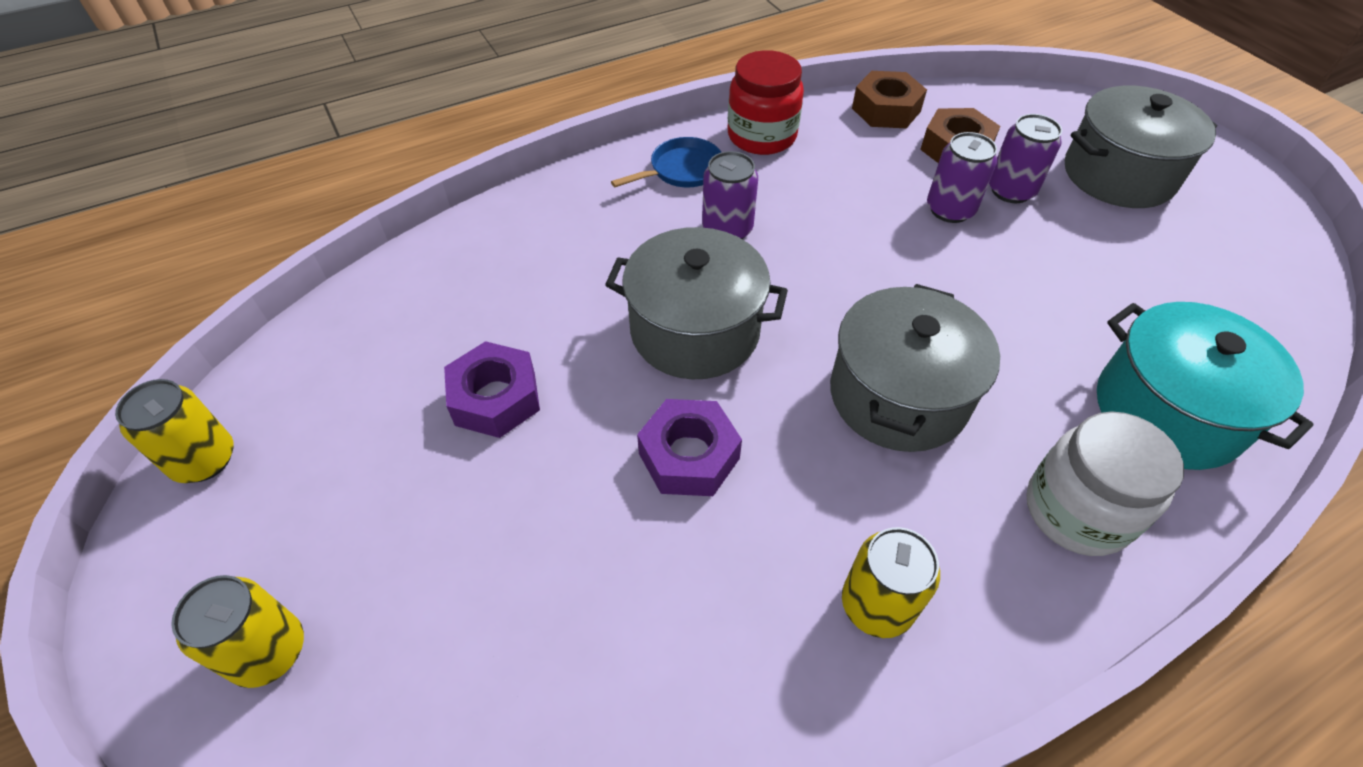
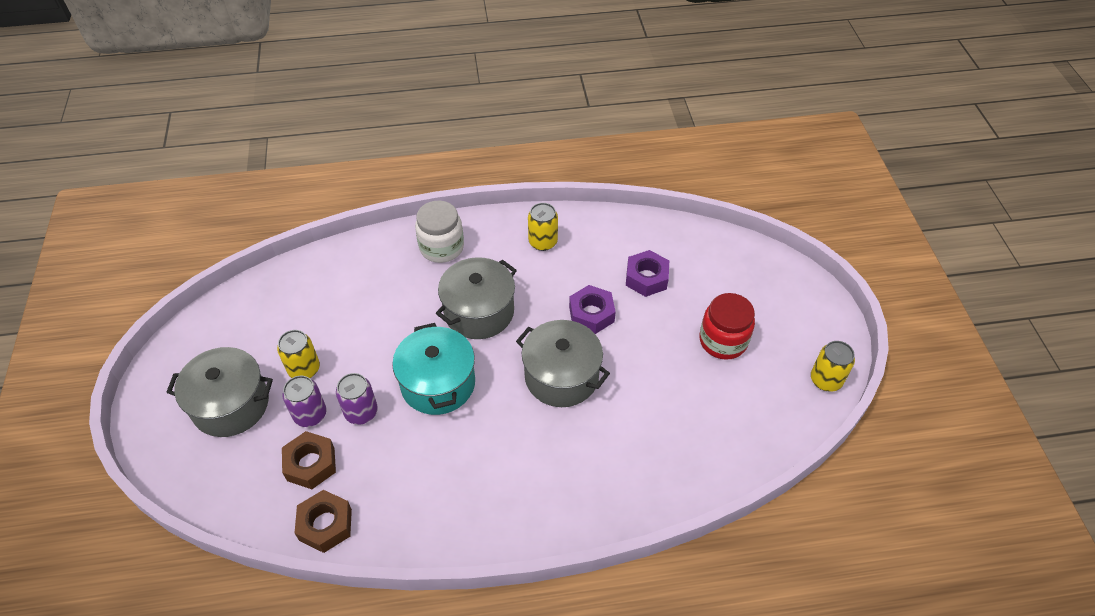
camera: 160 degrees left, 0 degrees up
(269, 651) = (779, 292): yellow can -> yellow can (304, 369)
(496, 398) = (678, 369): purple nut -> purple nut (646, 278)
(682, 170) = (515, 508): blue pan -> none
(727, 229) = (510, 442): purple can -> none
(761, 136) = (438, 526): red jar -> red jar (723, 341)
(1167, 412) = (365, 269): turquoise pot -> turquoise pot (438, 383)

